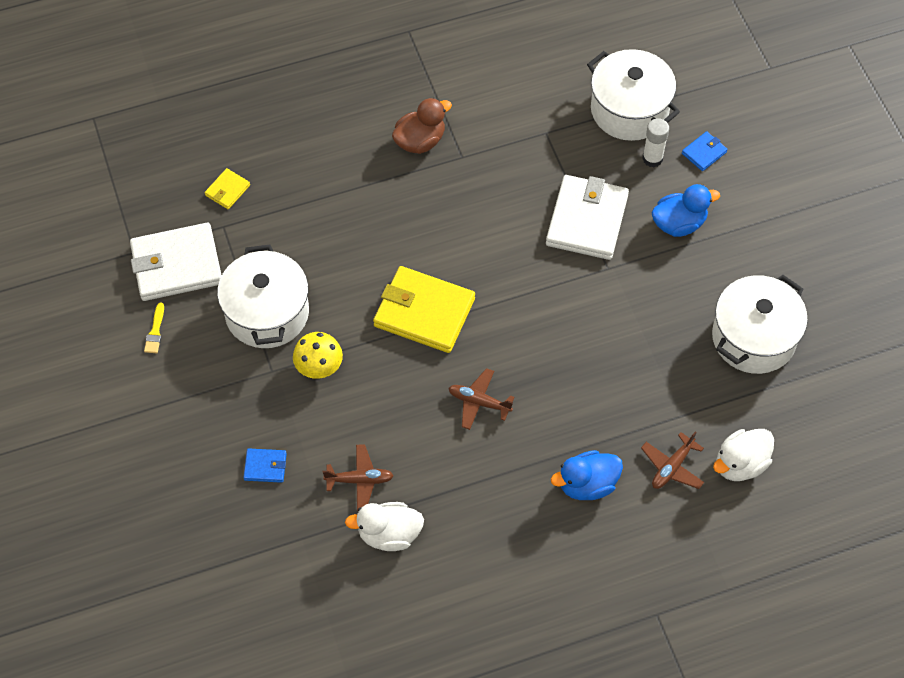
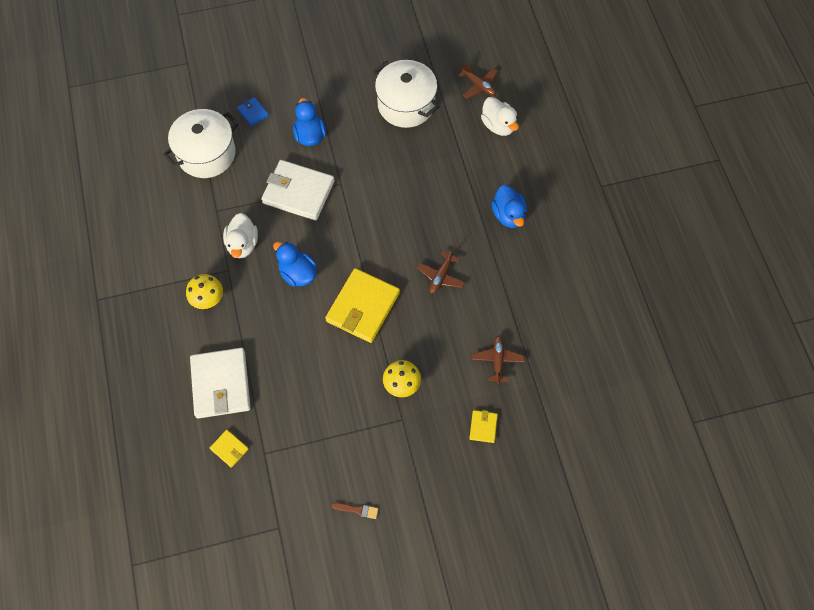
camera: 85 degrees left, 5 degrees up
(155, 331) = (357, 510): yellow brush -> brown brush
(177, 265) = (296, 492): white wallet -> white wallet (221, 384)
(265, 466) = (483, 427): blue wallet -> yellow wallet
(267, 313) = (350, 421): white pot -> none
(389, 534) = (541, 343): white duck -> white duck (242, 244)
(420, 141) = (207, 299): brown duck -> yellow mushroom
(465, 233) = (298, 273): none -> blue duck
(652, 158) = (252, 145): white glue stick -> none
(672, 467) = (498, 164): brown plane -> brown plane (479, 85)

